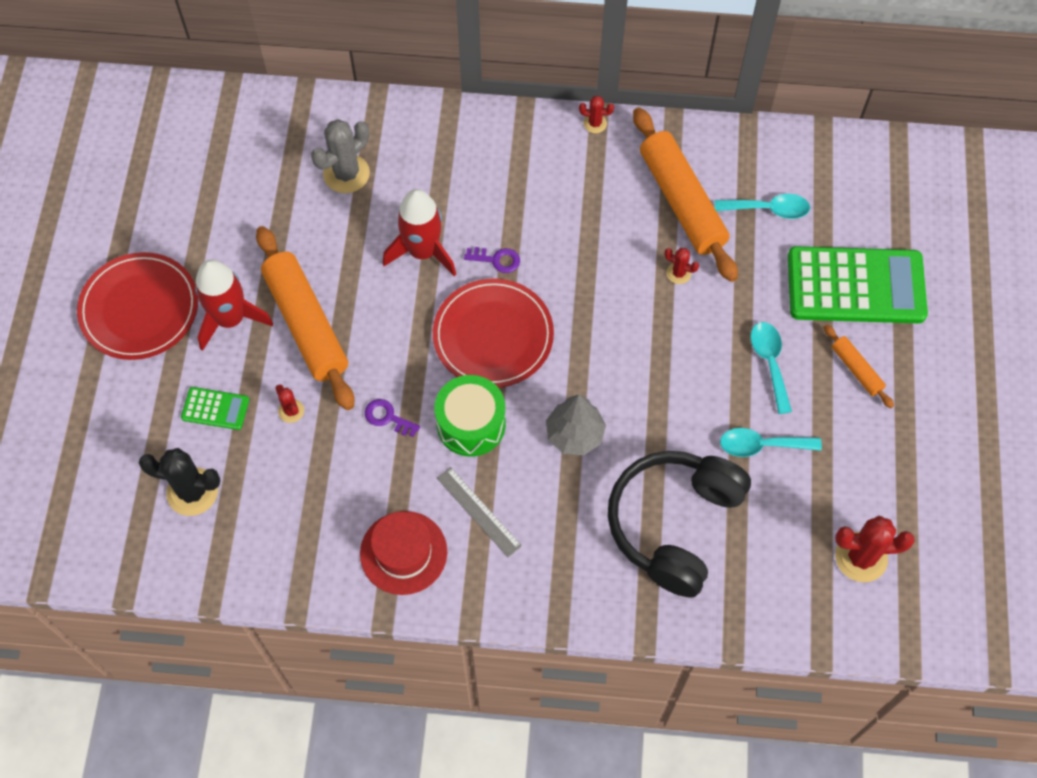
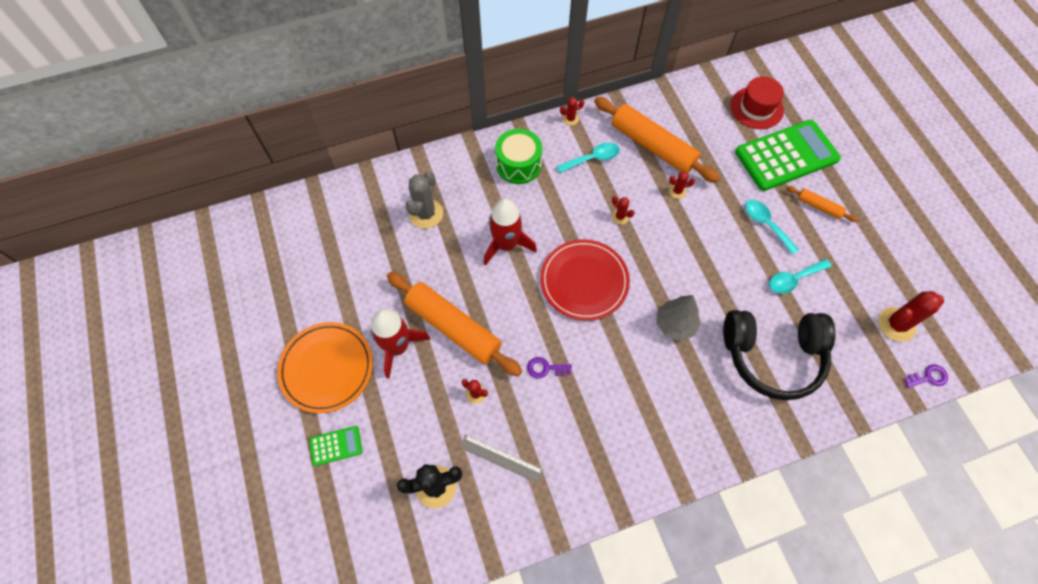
camera: 25 degrees left, 0 degrees up
(139, 308) = (326, 368): red plate -> orange plate
(215, 409) = (420, 417): green calculator -> green calculator (336, 446)
(403, 552) = (609, 460): red hat -> red hat (756, 108)
(471, 424) = (604, 348): green drum -> green drum (518, 165)
(479, 511) = (643, 406): grey ruler -> grey ruler (501, 458)
(497, 260) = (558, 230): purple key -> purple key (928, 377)
(584, 275) = (620, 216): none -> red cactus
(674, 524) = (772, 356): black headphones -> black headphones turned 90 degrees counterclockwise
(768, 209) = (707, 130): turquoise spoon -> turquoise spoon (592, 158)

